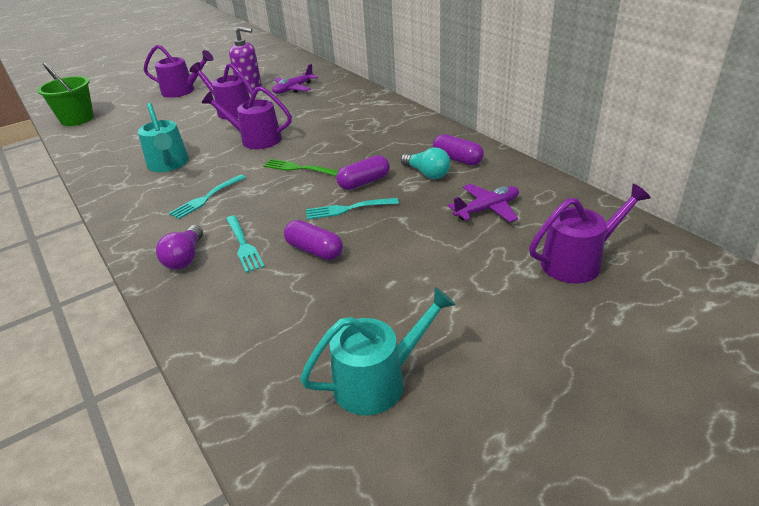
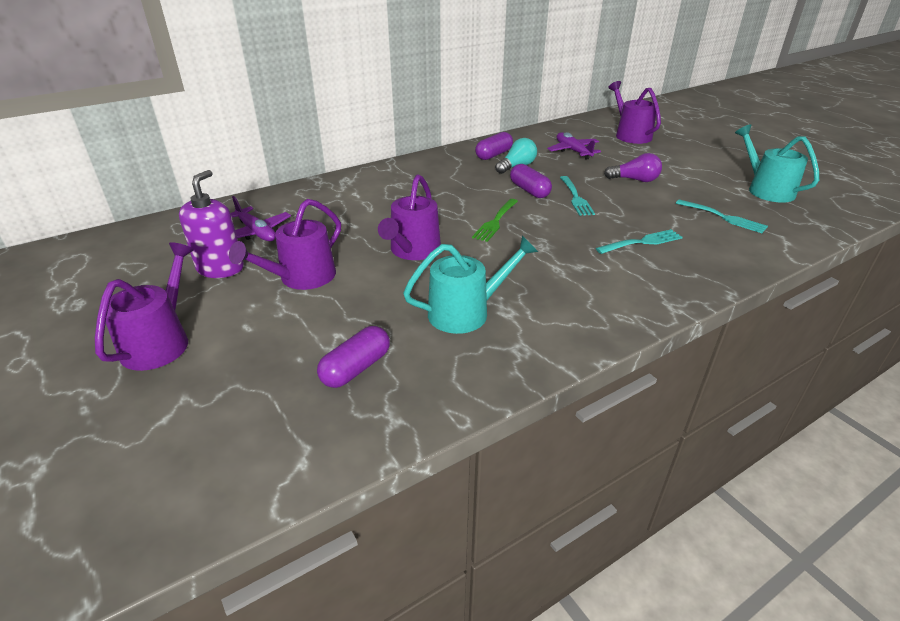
camera: 90 degrees left, 0 degrees up
(77, 119) = (201, 485): green bucket -> none
(185, 258) = (671, 271): purple light bulb -> purple light bulb (635, 180)
(206, 198) = (557, 272): turquoise fork -> turquoise fork (723, 217)
(314, 250) = (641, 210): purple capsule -> purple capsule (356, 368)

